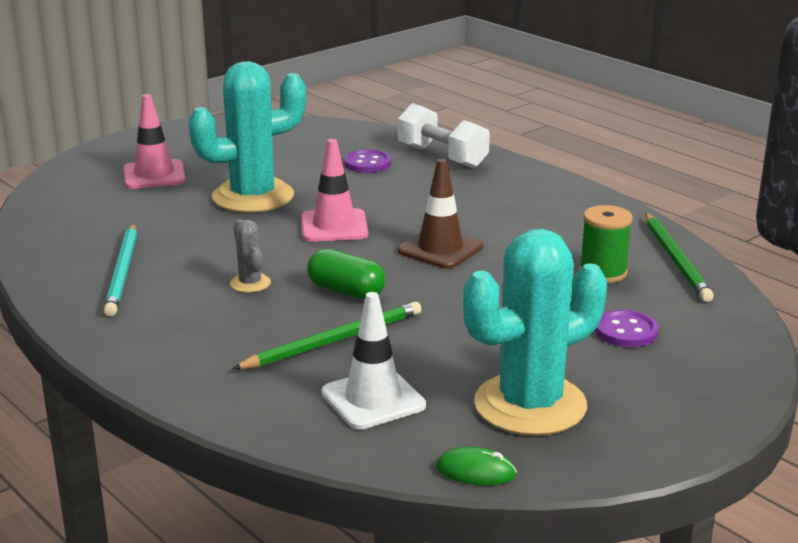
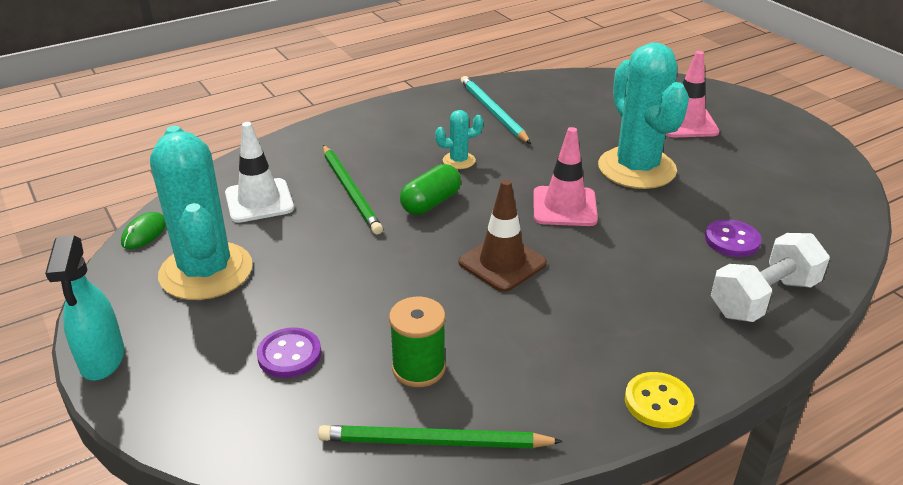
camera: 100 degrees right, 10 degrees up
(123, 272) = (493, 112): turquoise pencil -> turquoise pencil turned 60 degrees clockwise
(250, 283) = (459, 161): grey cactus -> turquoise cactus
(579, 190) = (658, 402): none -> yellow button
(704, 433) = (102, 360): none -> turquoise spray bottle

